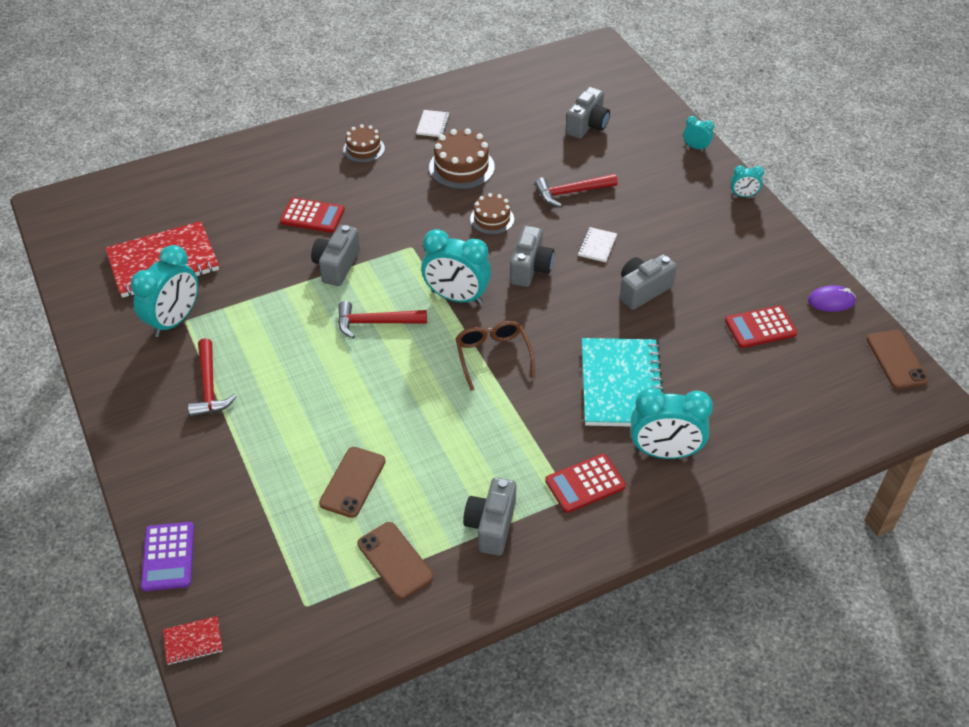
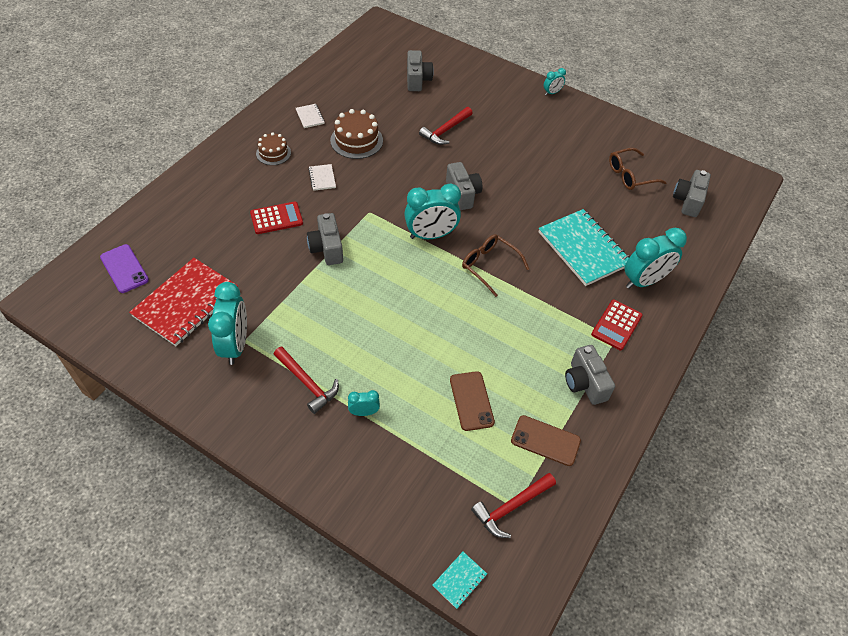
camera: 35 degrees left, 5 degrees up
(136, 207) = (124, 268): none -> purple phone
(168, 557) = (387, 528): purple calculator -> none
(193, 641) = (459, 580): red notebook -> turquoise notebook
(375, 323) = (390, 278): red hammer -> red hammer (511, 507)
(492, 219) = (408, 170): brown cake -> none
(597, 246) = (492, 161): white notebook -> white notebook (322, 178)
(643, 290) = (544, 180): grey camera -> grey camera (688, 201)
(695, 147) = (498, 71): turquoise clock -> turquoise clock (364, 412)
(760, 327) = (631, 175): red calculator -> brown glasses
(831, 301) = (655, 141): purple mouse -> none
(896, 359) = (717, 163): brown phone -> none

